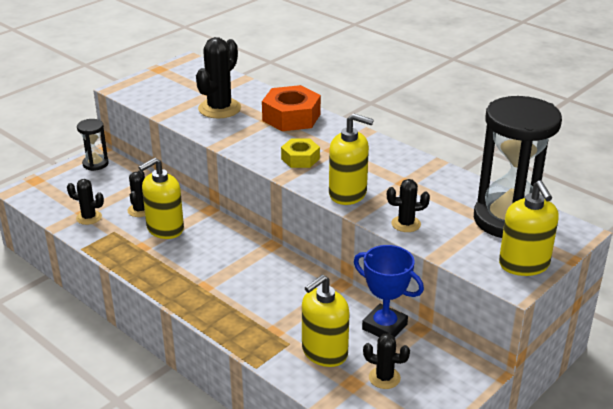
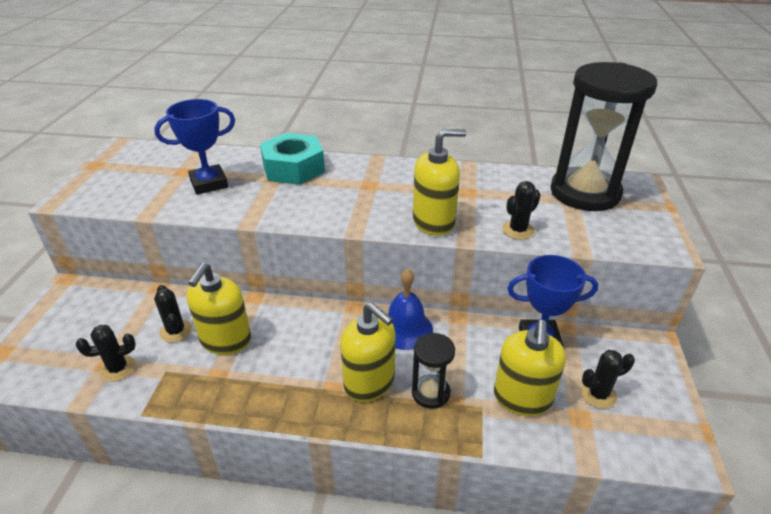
camera: 35 degrees left, 5 degrees up
(95, 164) = (71, 299): black hourglass -> black hourglass (430, 393)
(219, 108) = (209, 184): black cactus -> blue trophy
(291, 117) = (293, 168): orange nut -> turquoise nut
(291, 275) = (405, 329): none -> blue bell
(300, 159) = (349, 205): yellow nut -> none
(524, 264) = (649, 226): yellow soap dispenser -> yellow soap dispenser (369, 382)

